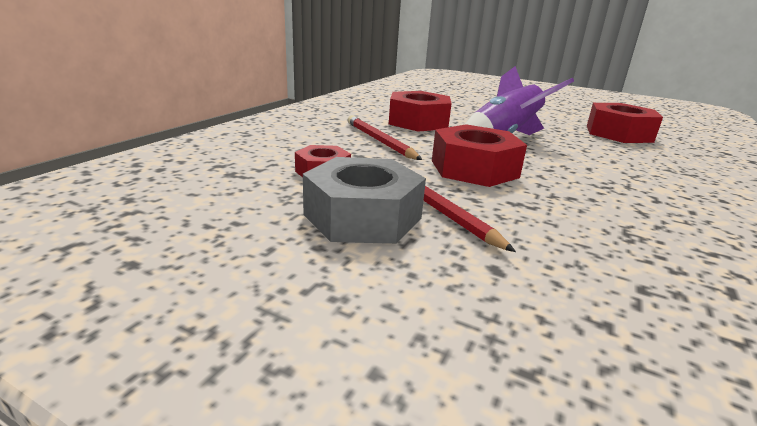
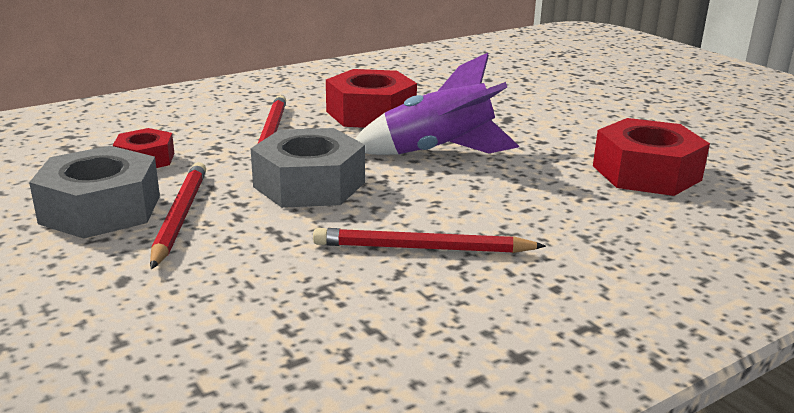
camera: 30 degrees right, 0 degrees up
(474, 169) = (309, 185): red nut -> grey nut
(620, 194) = (422, 248): none -> red pencil

